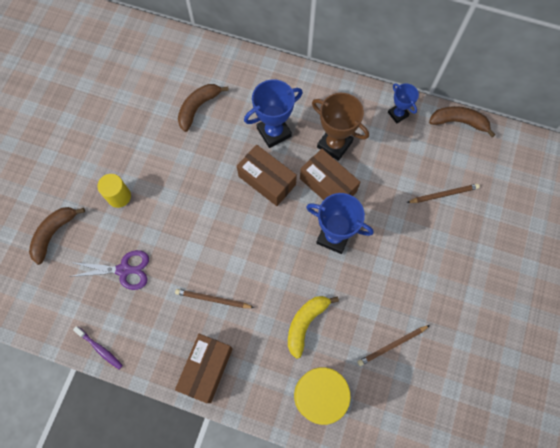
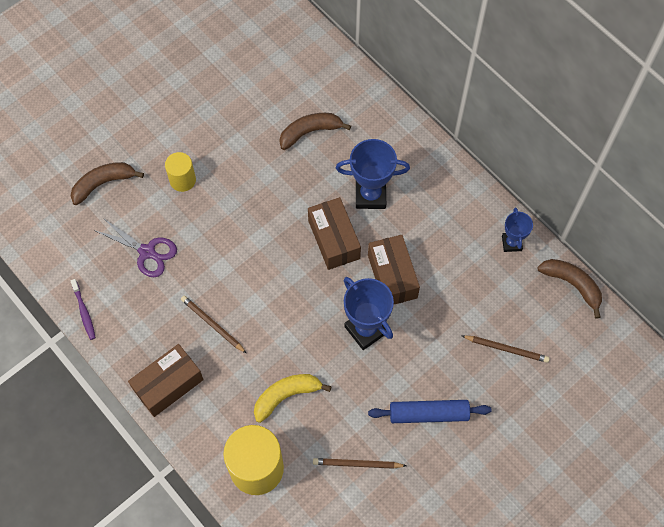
camera: 30 degrees right, 5 degrees down
(334, 144) = (425, 239): brown trophy -> none
(419, 275) = (428, 414): none -> blue rolling pin

